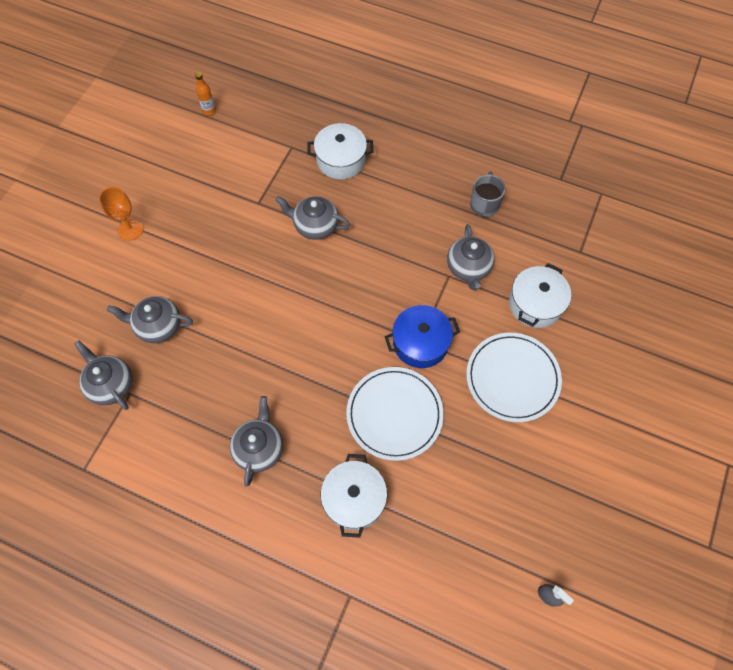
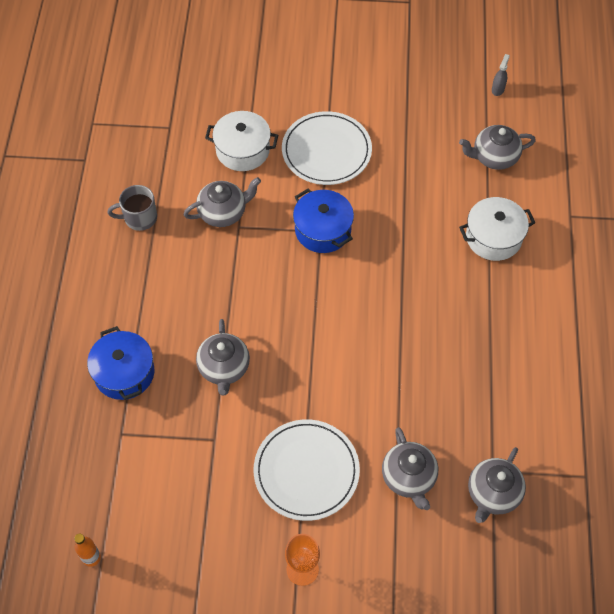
camera: 110 degrees left, 5 degrees down
(259, 448) = (487, 328): grey teapot -> grey teapot (494, 157)
(341, 160) = (124, 373): white pot -> blue pot
(394, 414) = (403, 230): white plate -> white plate (306, 471)

